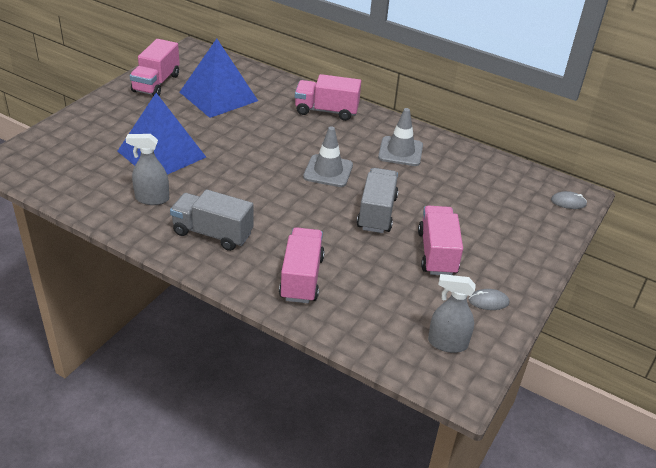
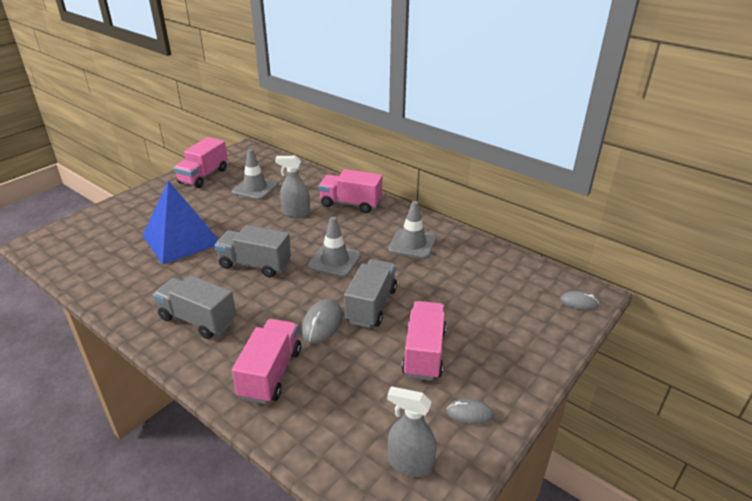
camera: 10 degrees right, 5 degrees down
(152, 199) = (154, 282): grey spray bottle -> grey spray bottle (296, 213)
(218, 96) = (255, 188): blue pyramid -> grey traffic cone
(249, 177) = (255, 264): none -> grey truck
(335, 231) = (322, 323): none -> grey mouse

